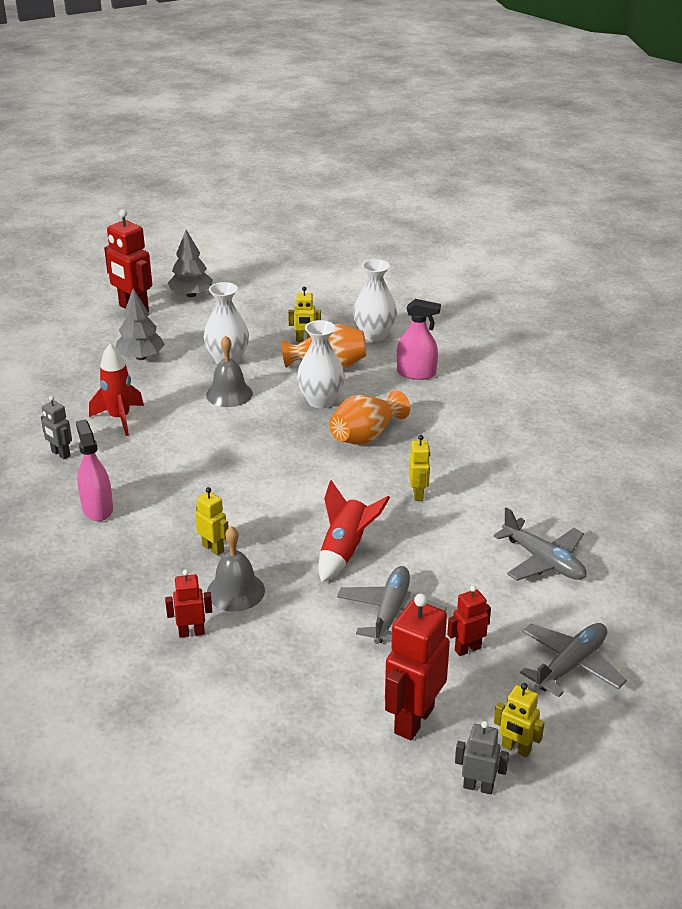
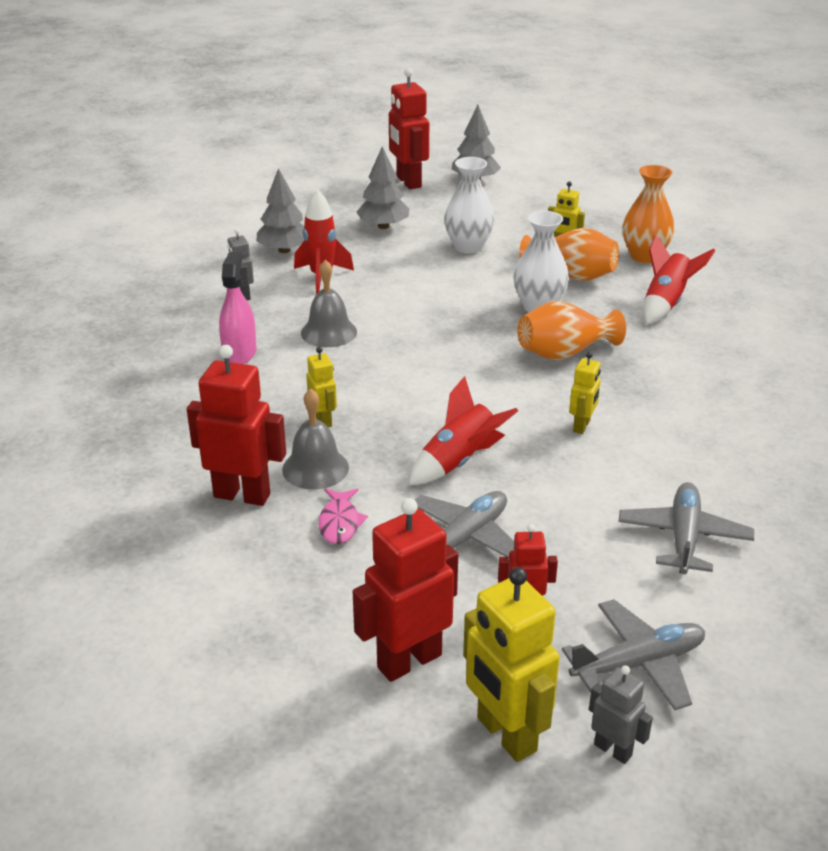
camera: 25 degrees right, 0 degrees up
(67, 401) = (284, 250): none -> grey tree
(191, 632) = (242, 495): red robot -> red robot, size x1.87
(229, 394) = (446, 279): grey bell -> grey bell (329, 332)
(287, 630) = (339, 523): none -> pink fish
(374, 335) = (644, 256): white vase -> orange vase
(416, 373) = (666, 304): pink spray bottle -> red rocket
(478, 786) = (431, 761): grey robot -> grey robot (613, 750)
(516, 749) = (505, 735): yellow robot -> yellow robot, size x1.87
(543, 561) = (683, 537): grey plane -> grey plane turned 150 degrees counterclockwise

